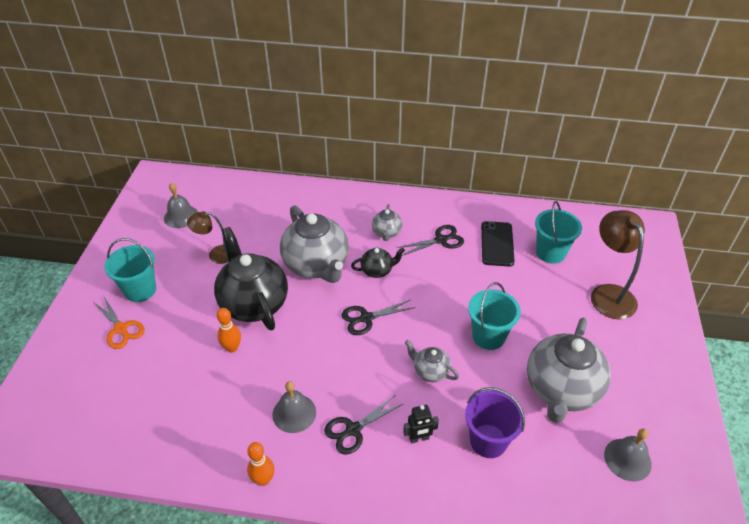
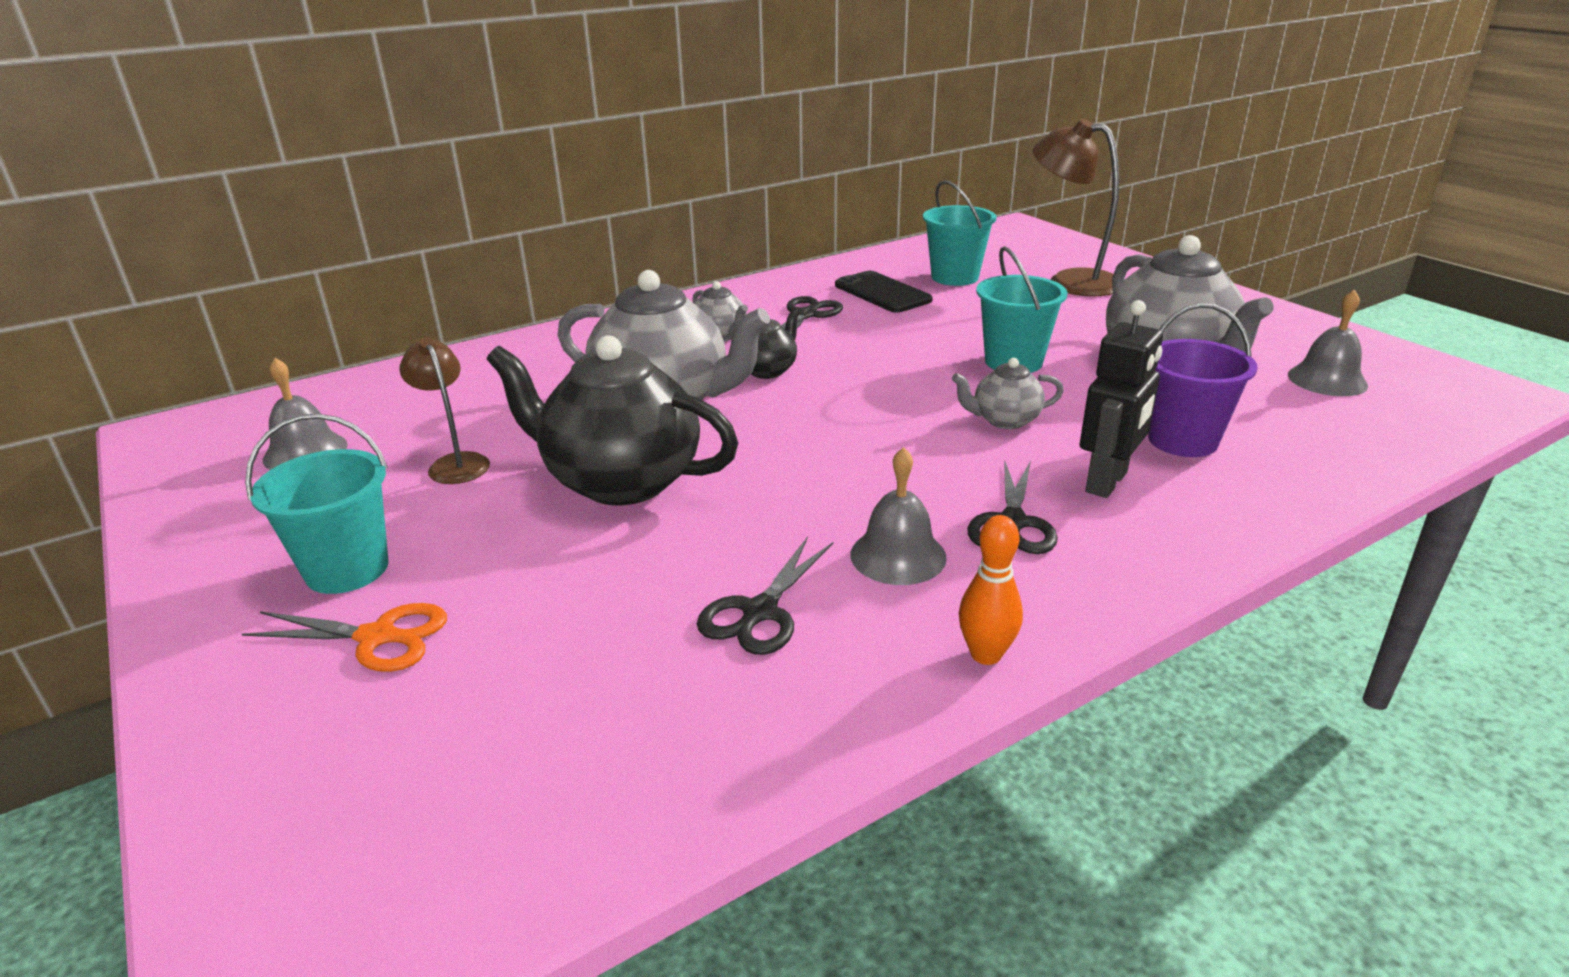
camera: 40 degrees left, 15 degrees down
(216, 255) = (455, 463): brown lamp -> brown lamp turned 105 degrees clockwise
(232, 348) = (665, 544): orange bowling pin -> none
(366, 318) = (831, 416): black scissors -> black scissors (759, 612)
(419, 438) = (1107, 482): black robot -> black robot, size x1.62

